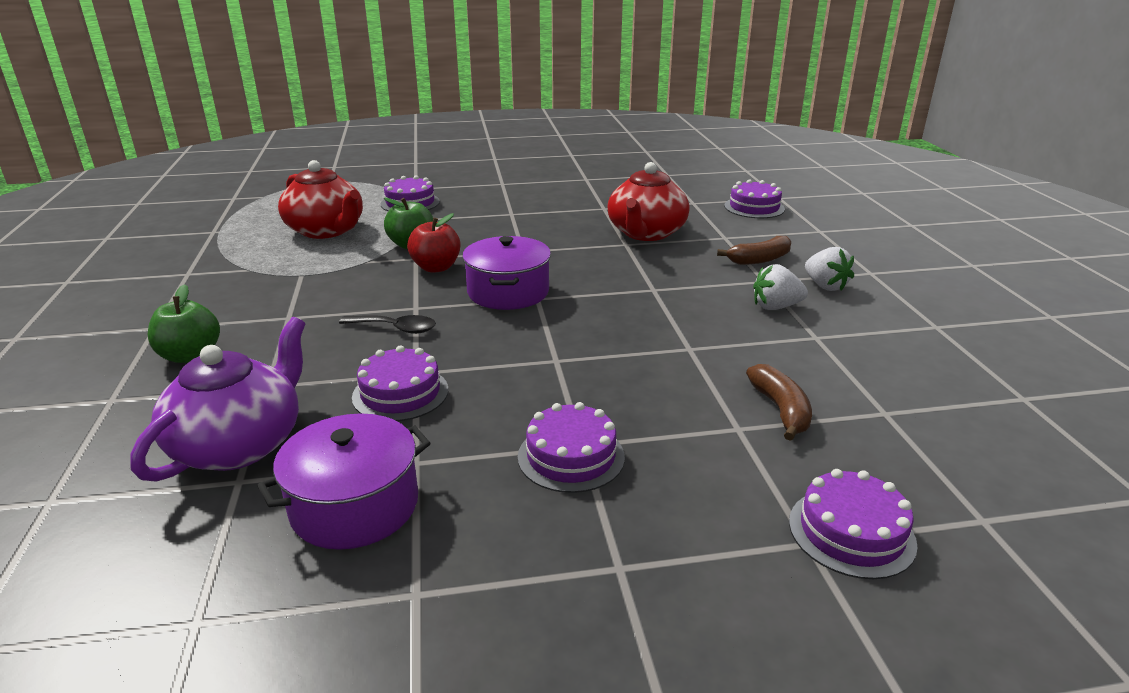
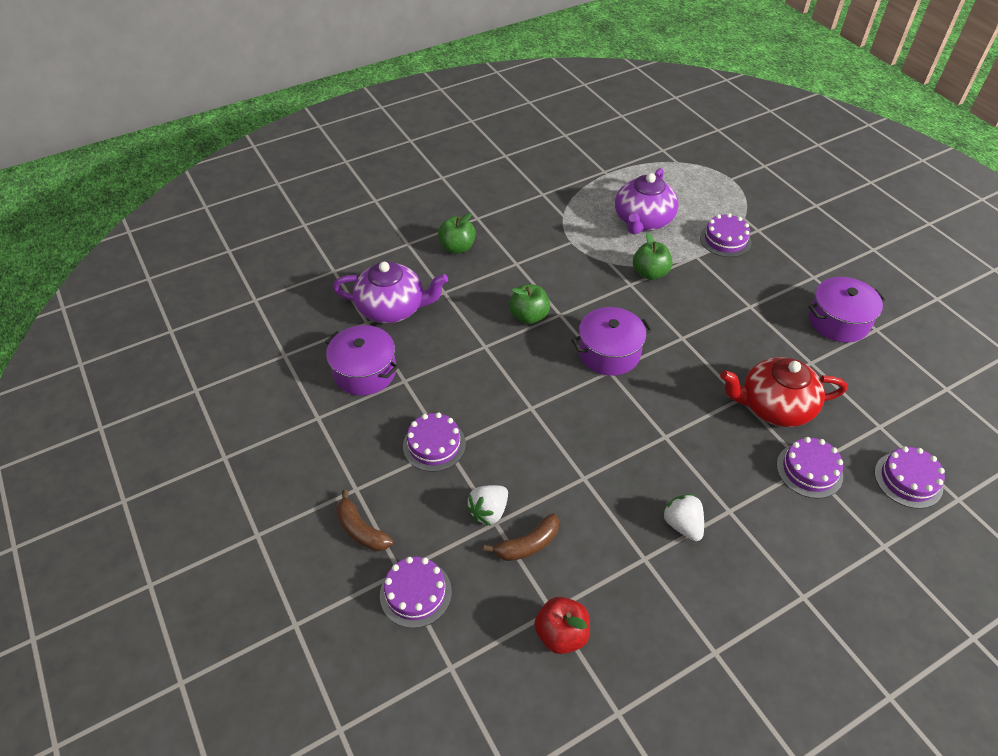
camera: 70 degrees right, 20 degrees up
(326, 230) = (643, 221): red teapot -> purple teapot
(396, 328) = (529, 316): black spoon -> green apple
(400, 393) = (461, 348): purple cake -> purple cake (809, 470)
(436, 267) = (622, 301): red apple -> red apple (561, 634)
(564, 188) = (838, 321): none -> purple pot
(759, 260) = (773, 501): brown banana -> brown banana (361, 530)
(825, 286) = (747, 559): white strawberry -> white strawberry (489, 511)

